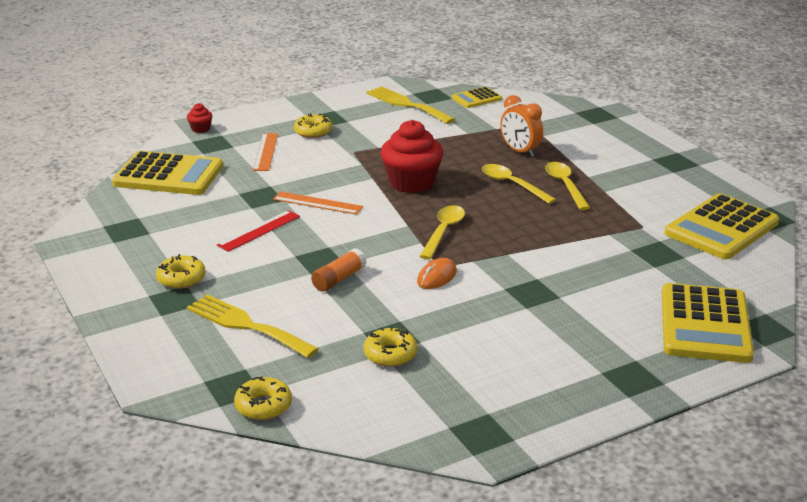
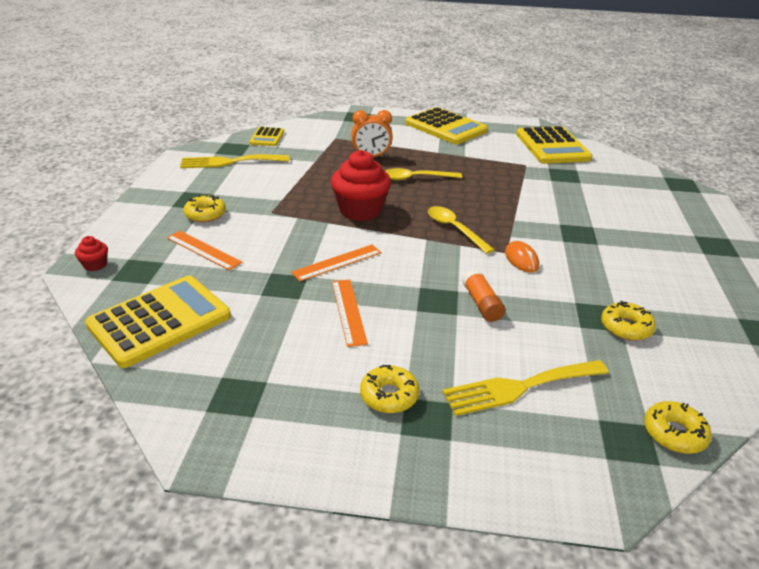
camera: 55 degrees left, 5 degrees up
(259, 231) = (348, 311): red ruler -> orange ruler
(565, 185) = (440, 163): yellow spoon -> none
(704, 324) = (665, 197): yellow calculator -> yellow calculator (445, 127)

